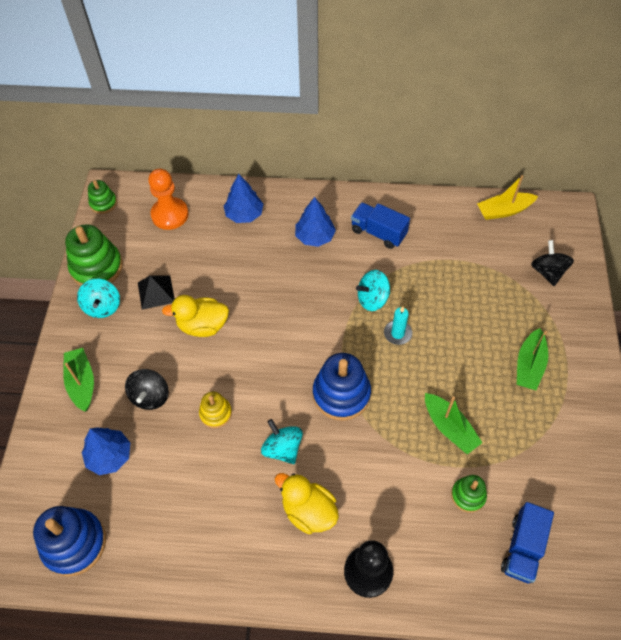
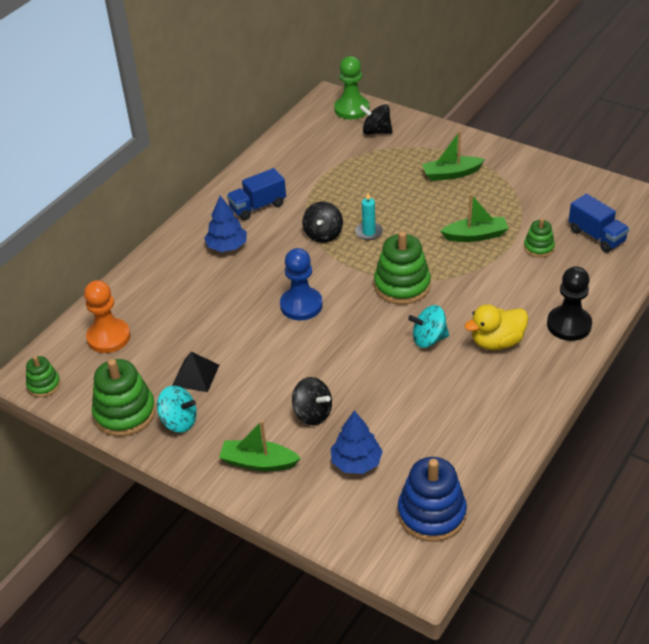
camera: 60 degrees left, 15 degrees down
(202, 326) = (262, 352): yellow duck -> none
(215, 413) = (364, 372): yellow stacking toy -> none
(244, 214) = (158, 284): blue tree -> none
(273, 326) = (301, 305): none -> blue pawn
(341, 394) = (402, 285): blue stacking toy -> green stacking toy
(372, 299) = (323, 234): turquoise spinning top -> black spinning top
(504, 211) = (299, 130): yellow boat -> none
(529, 365) = (451, 174): green boat -> green boat turned 120 degrees clockwise
(567, 236) = (351, 109): none -> green pawn

